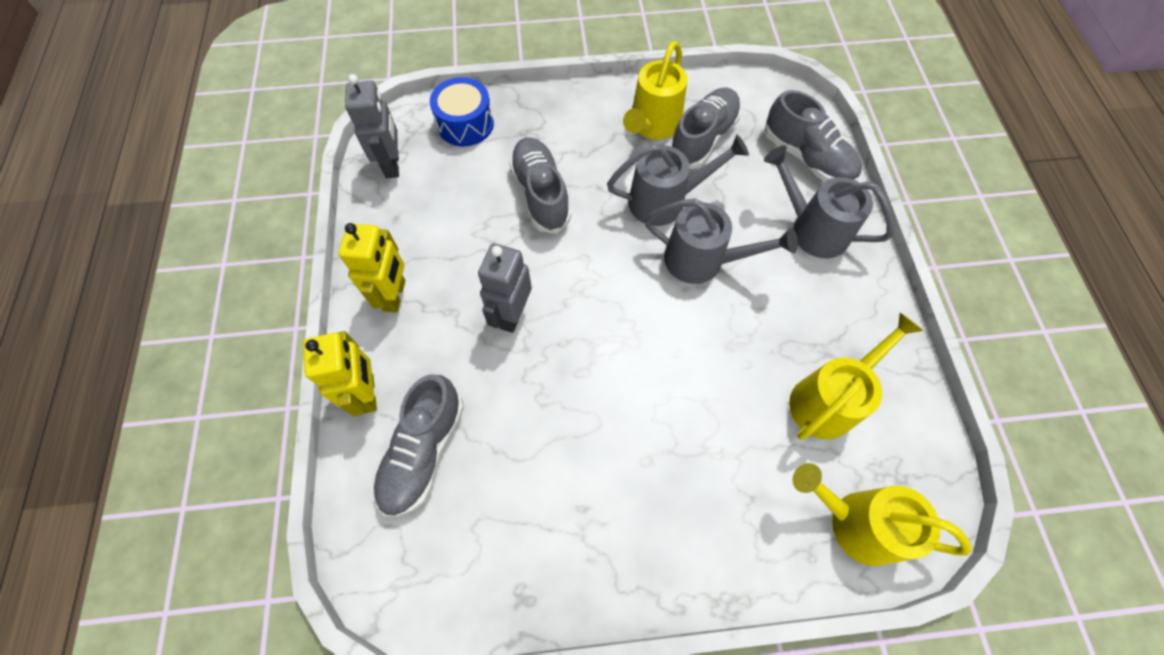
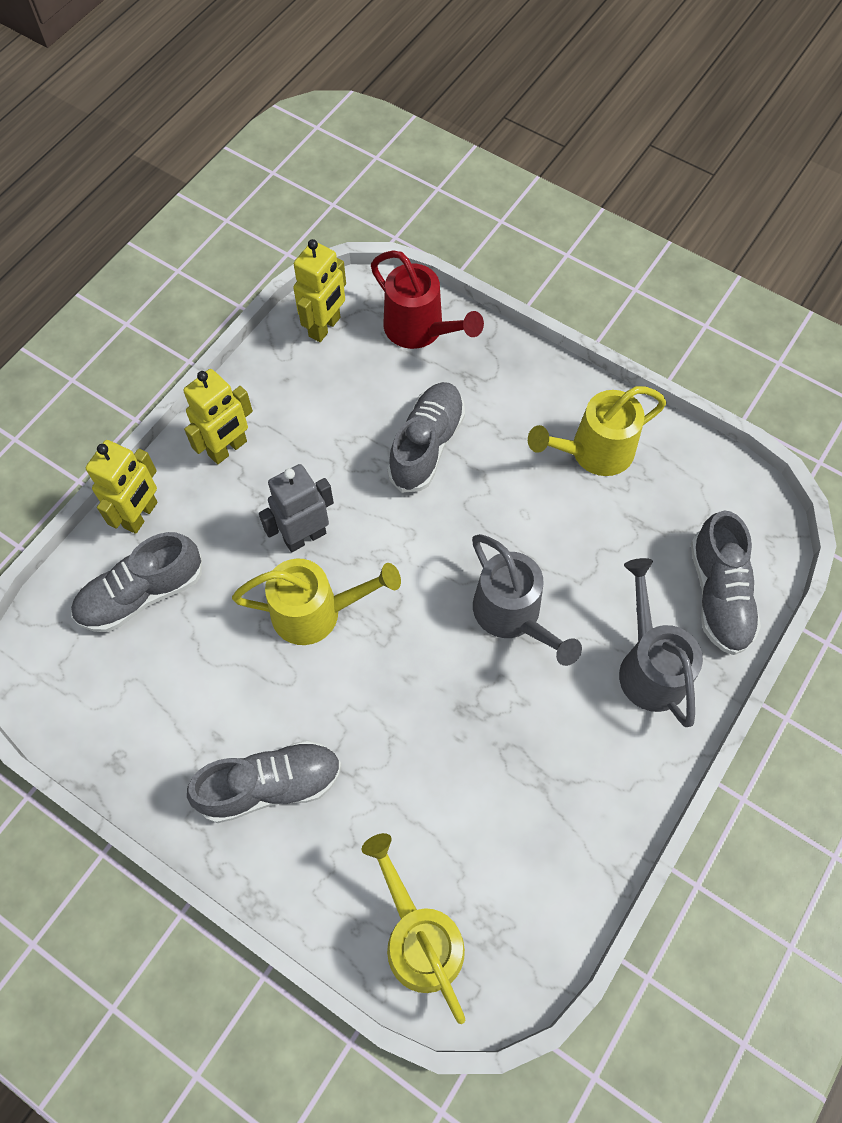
camera: 40 degrees right, 0 degrees up
(392, 165) = (325, 327): grey robot -> yellow robot
(465, 124) = (420, 330): blue drum -> red watering can
(666, 201) = (534, 535): grey watering can -> none
(702, 138) = (630, 500): grey shoe -> grey shoe (270, 785)
(829, 399) = (503, 825): yellow watering can -> yellow watering can (317, 612)

